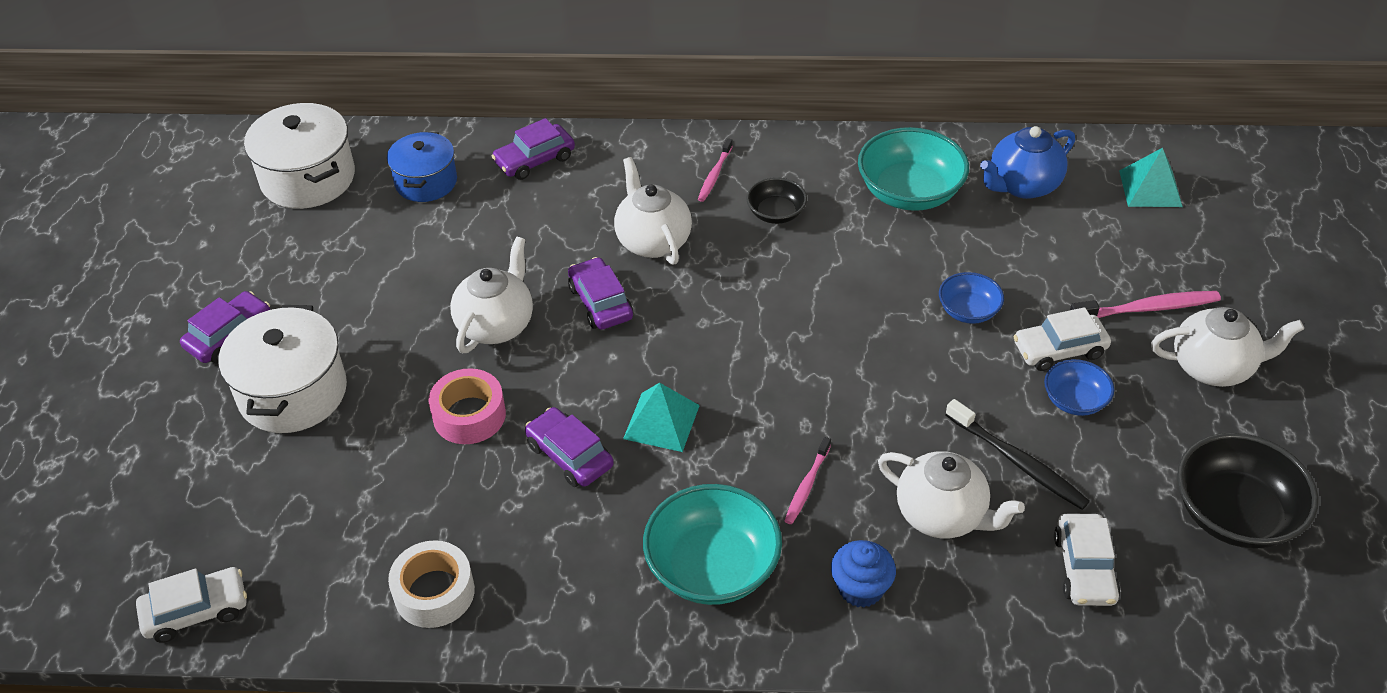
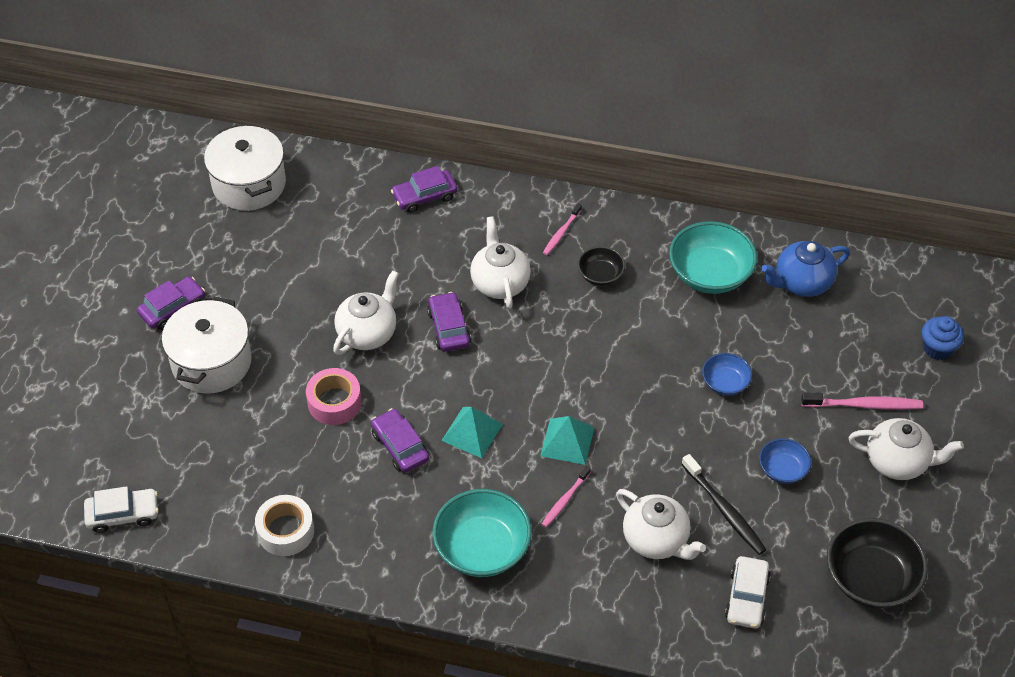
camera: 10 degrees right, 5 degrees up
(426, 182) = (338, 202): blue pot -> none
(860, 588) = (582, 583): blue cupcake -> blue cupcake (937, 348)
(1059, 349) = (784, 427): white car -> none
(1150, 188) = (903, 302): turquoise pyramid -> turquoise pyramid (567, 441)

